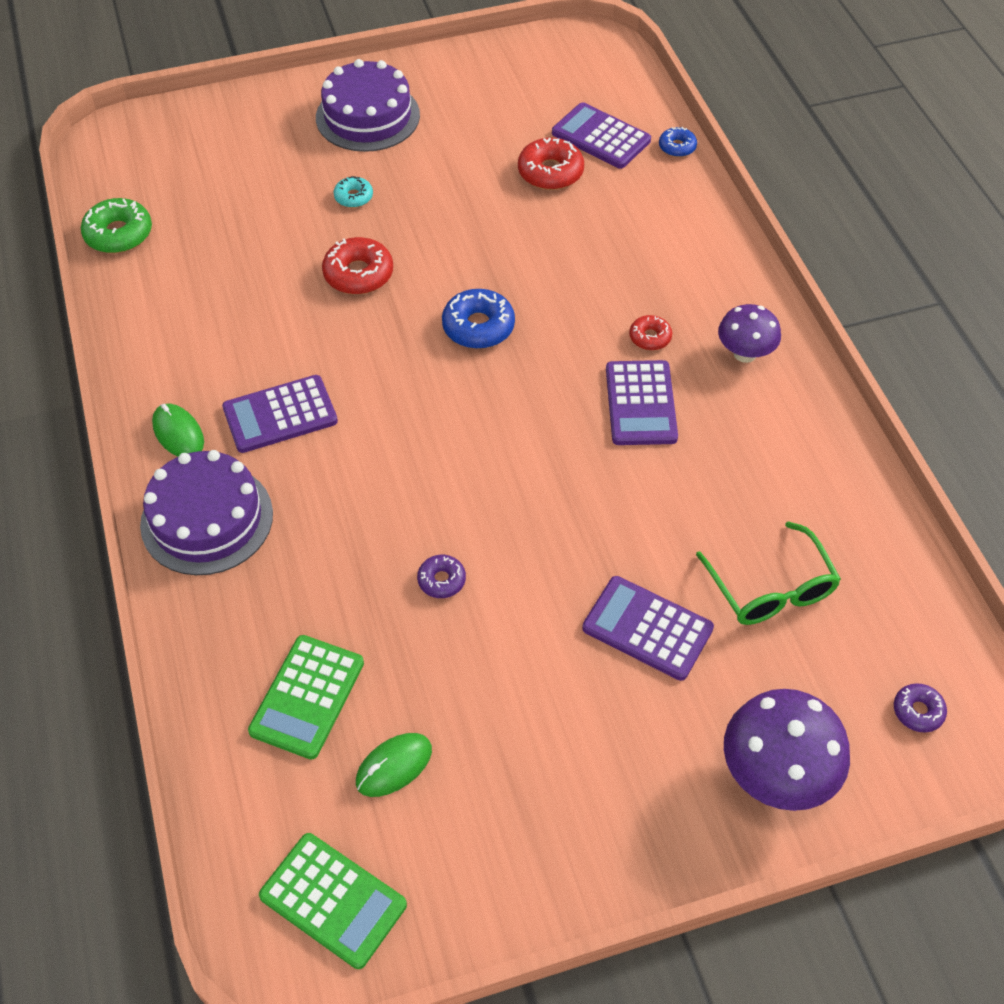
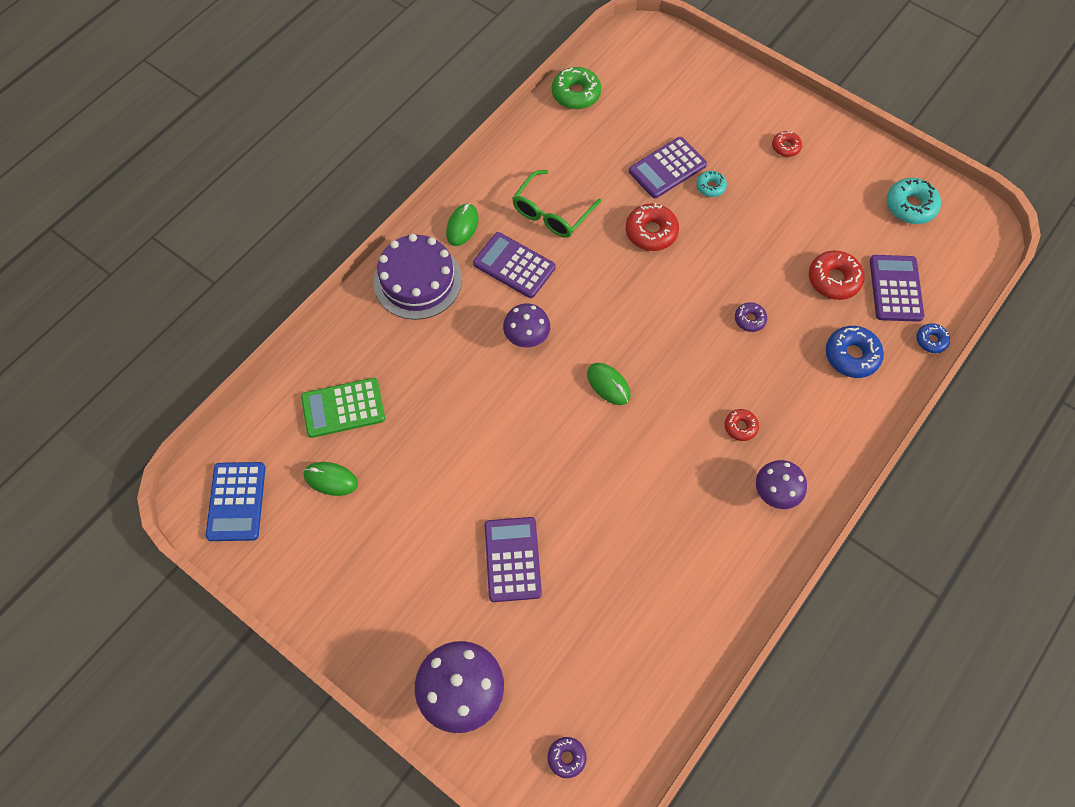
camera: 55 degrees right, 10 degrees up
(333, 900) = (236, 501): green calculator -> blue calculator
(367, 116) = (785, 147): purple cake -> red donut
(382, 456) = (526, 337): none -> purple mushroom
(441, 580) = (464, 425): purple donut -> purple donut (749, 319)
(478, 327) = (665, 323): blue donut -> blue donut (851, 356)
(507, 417) = (608, 385): none -> green mouse
(523, 74) = (910, 206): none -> turquoise donut
(640, 403) = (680, 454): purple calculator -> purple calculator (667, 168)
(771, 589) = (594, 616): green glasses -> green glasses (551, 213)

